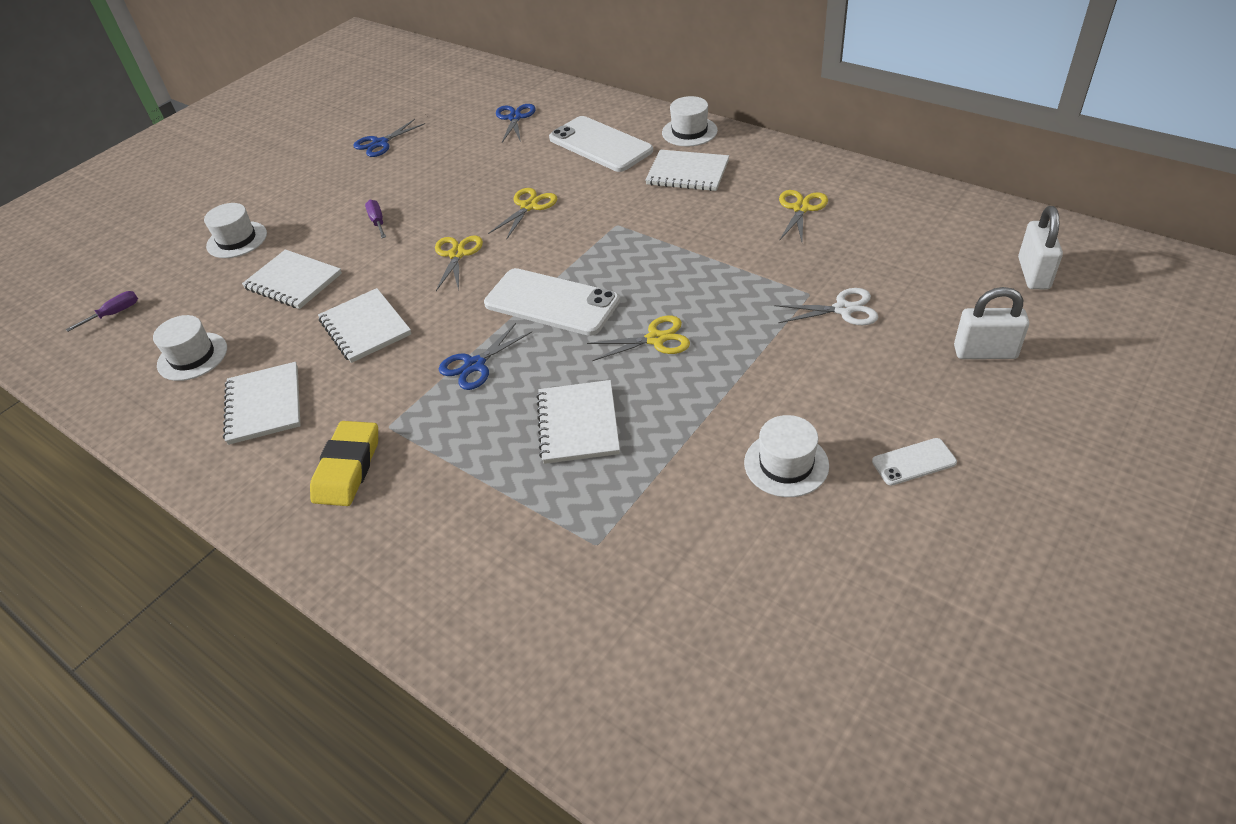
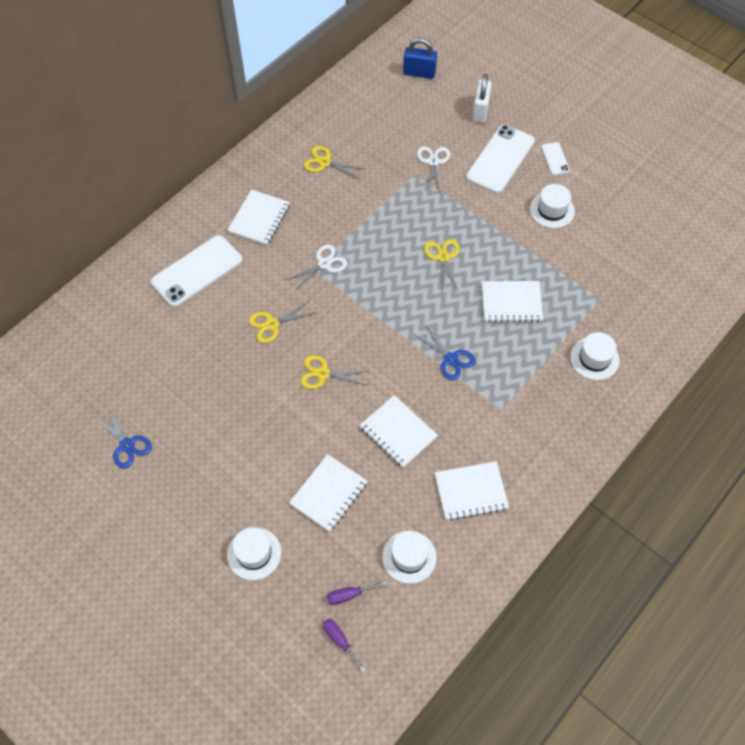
camera: 90 degrees left, 15 degrees up
(347, 468) = (535, 429): yellow eraser -> none
(365, 327) = (398, 432): white notebook -> white notebook turned 75 degrees clockwise
(377, 221) = (260, 436): purple screwdriver -> purple screwdriver (349, 595)
(515, 118) = (126, 332): blue scissors -> none
(529, 206) = (272, 324): yellow scissors -> yellow scissors turned 60 degrees counterclockwise
(551, 302) = (394, 312): white phone -> white phone (500, 159)
(625, 232) = (324, 264): none -> white scissors
(689, 132) = (200, 210): white hat -> white hat (594, 358)
(1033, 273) = (419, 73): white padlock -> blue padlock

